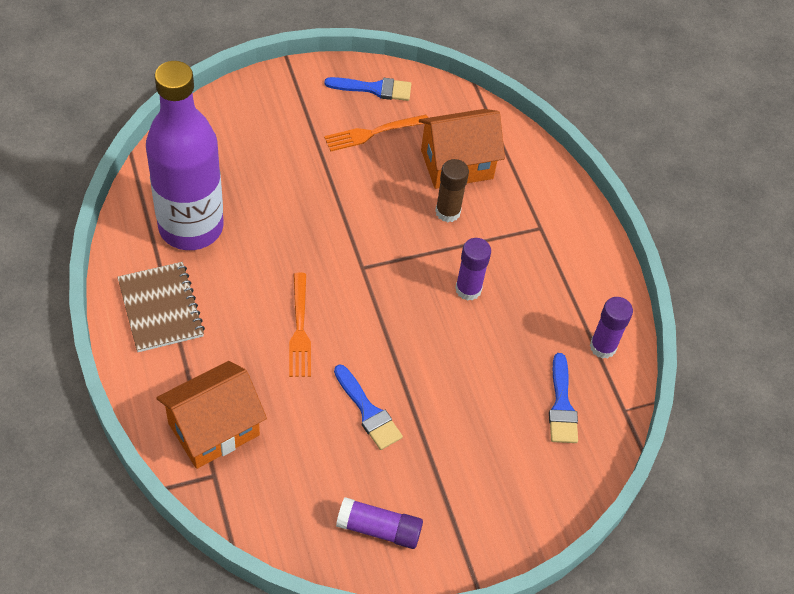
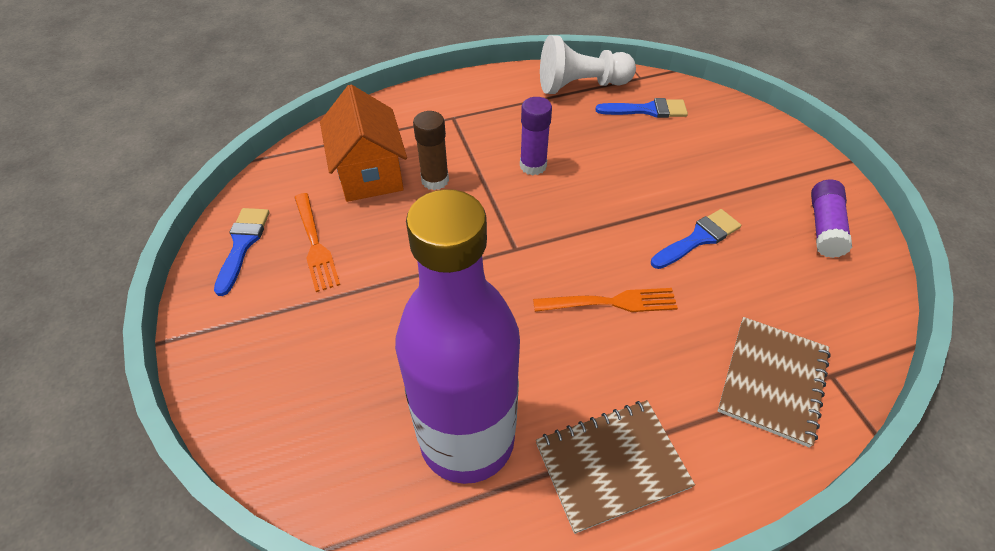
camera: 85 degrees left, 5 degrees down
(214, 429) = (772, 381): orange house -> brown notebook
(602, 347) = (581, 85): purple glue stick -> white pawn

